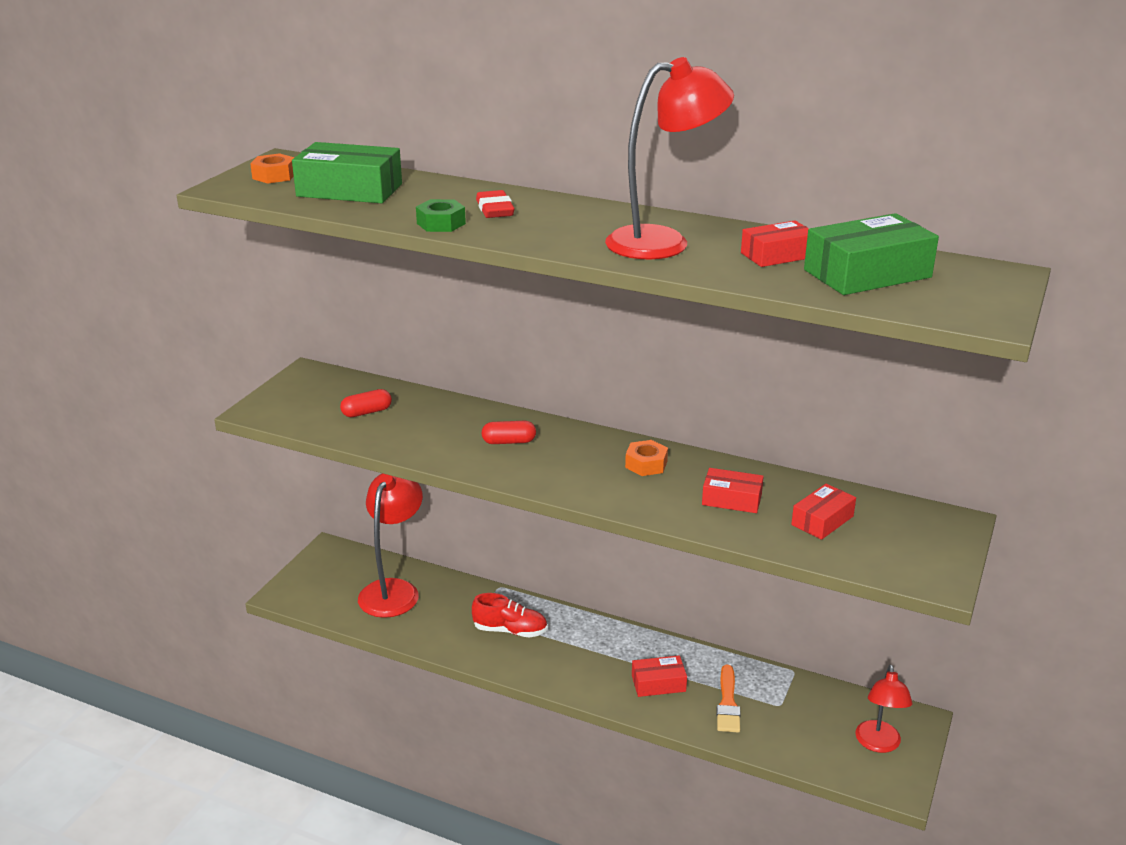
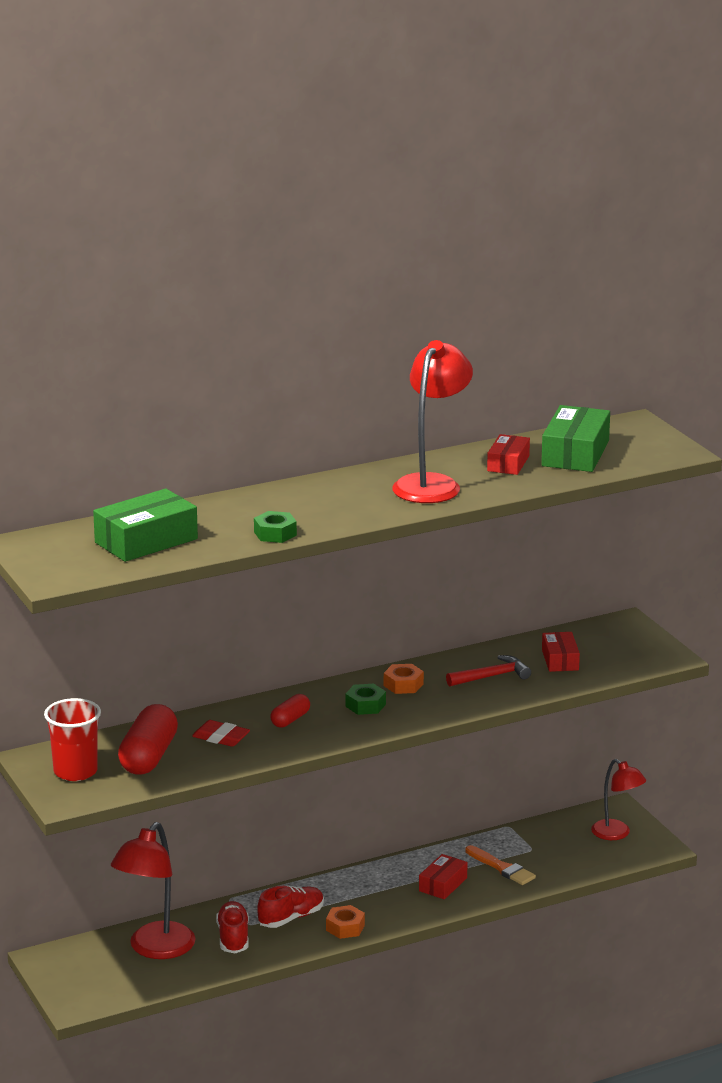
camera: 50 degrees left, 5 degrees down
(274, 176) = (58, 556): orange nut -> orange nut (345, 927)
(307, 395) = (75, 772): none -> red cup
(366, 412) = (148, 757): red capsule -> red capsule, size x1.89
(393, 590) = (155, 949): red lamp -> red lamp turned 120 degrees counterclockwise
(450, 617) = (233, 938): none -> red shoe
(495, 209) = (279, 509): red eraser -> red eraser (221, 738)
(583, 463) = (365, 705): none -> green nut
(731, 499) = (492, 676): red box -> red hammer

